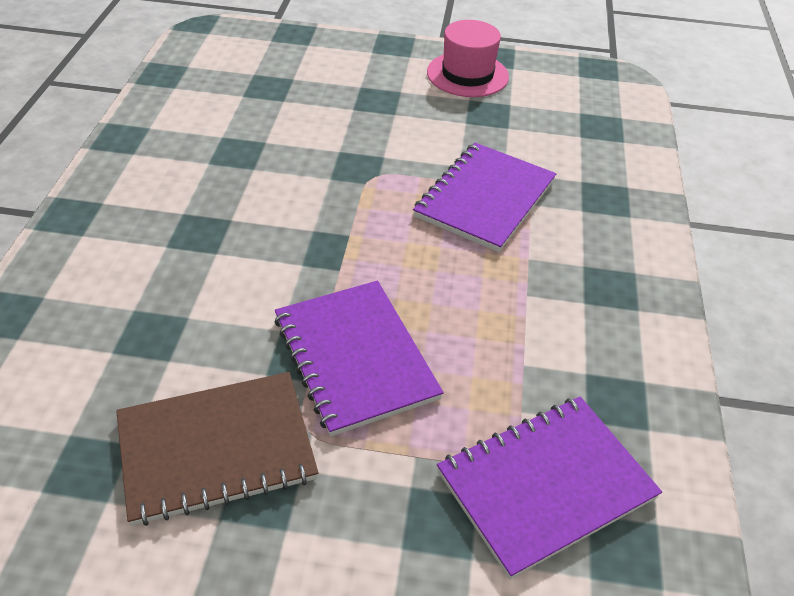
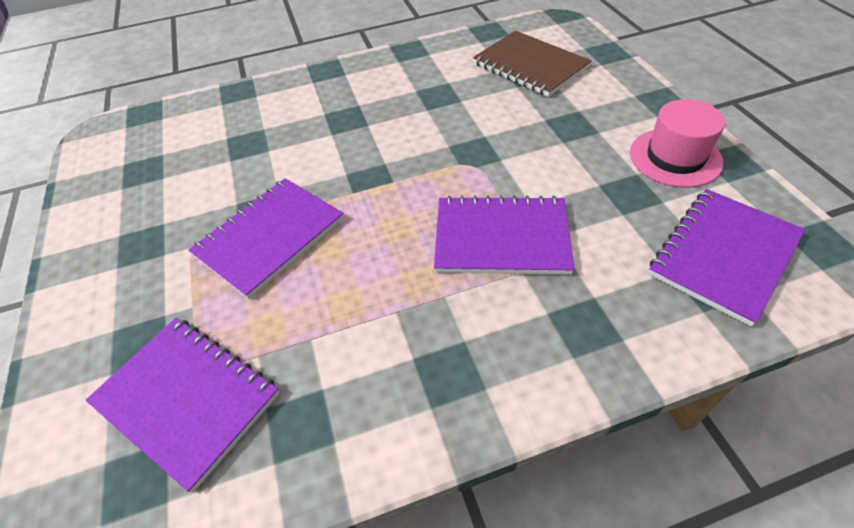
camera: 70 degrees right, 5 degrees up
(216, 449) = (169, 210): brown notebook -> brown notebook (530, 66)
(581, 108) = (724, 255): none -> purple notebook

